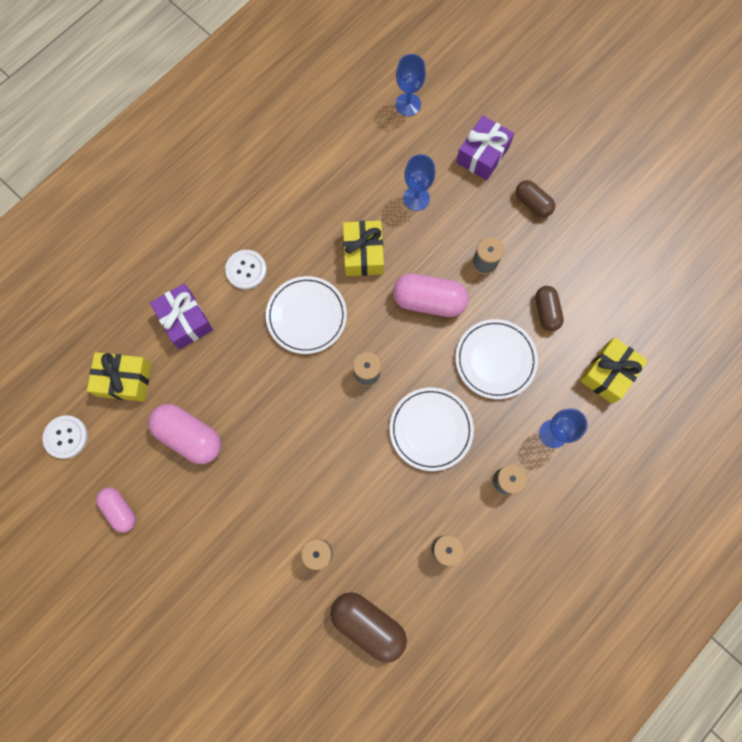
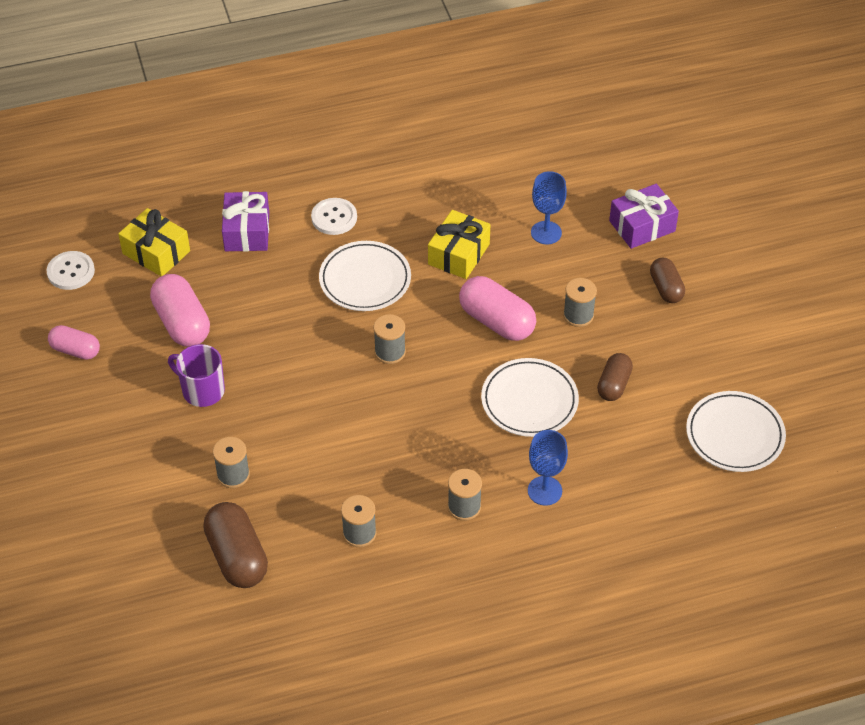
camera: 30 degrees right, 25 degrees down
(120, 510) = (75, 350): pink capsule -> pink capsule turned 60 degrees counterclockwise
(246, 490) = (202, 390): none -> purple mug
(408, 104) = (594, 154): blue goblet -> none
(431, 429) = (420, 427): white plate -> white plate (734, 435)
(608, 373) = (642, 467): yellow gift -> none

